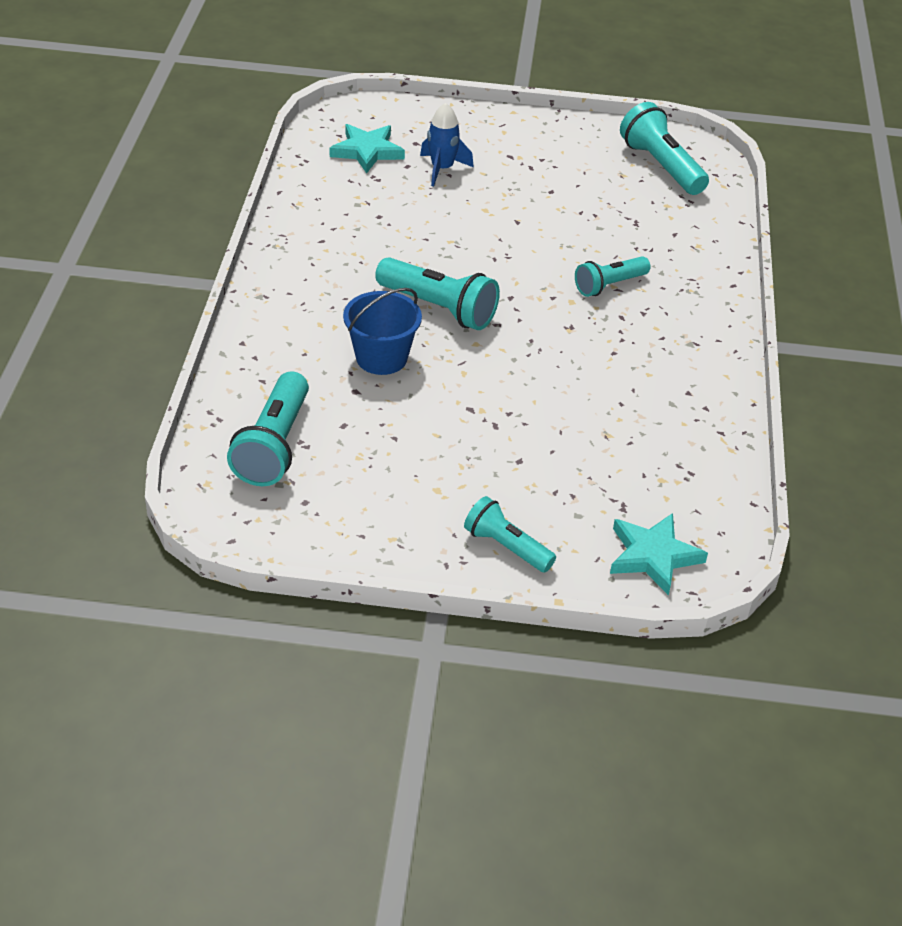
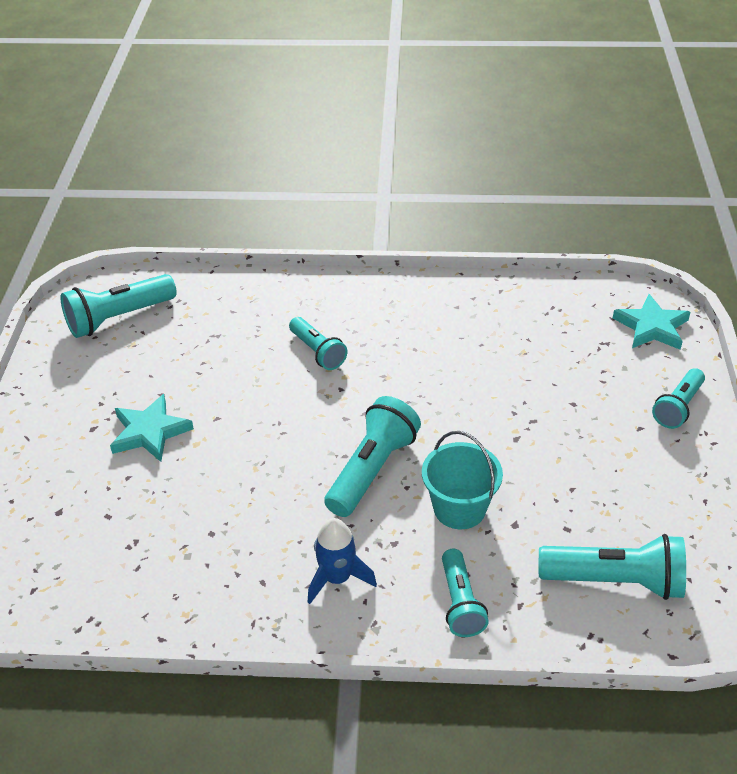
camera: 90 degrees left, 0 degrees up
(273, 345) = (460, 603): none -> turquoise flashlight
(367, 151) = (74, 557): turquoise star -> turquoise star (150, 432)
(381, 358) = (459, 508): blue bucket -> turquoise bucket
(442, 169) = (116, 484): blue rocket -> blue rocket (337, 578)

